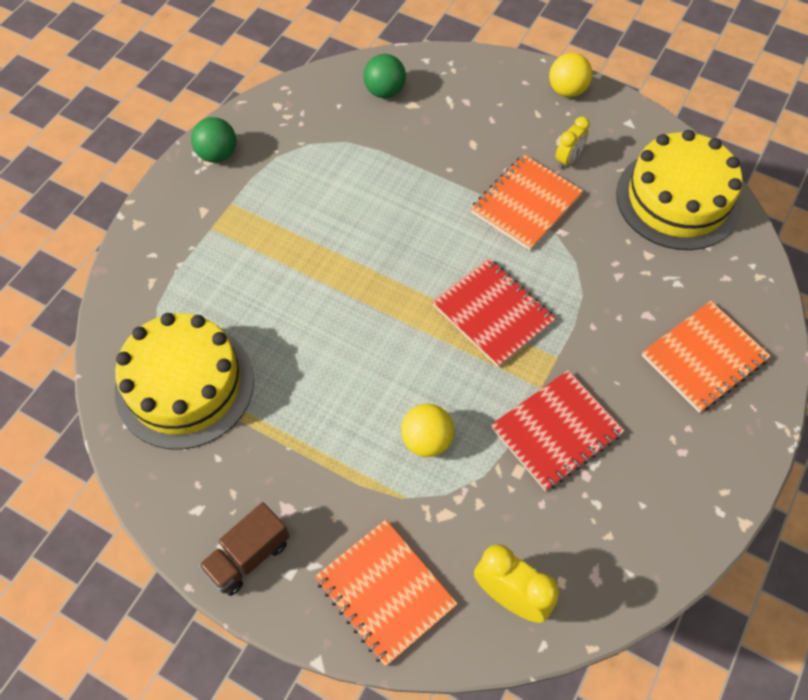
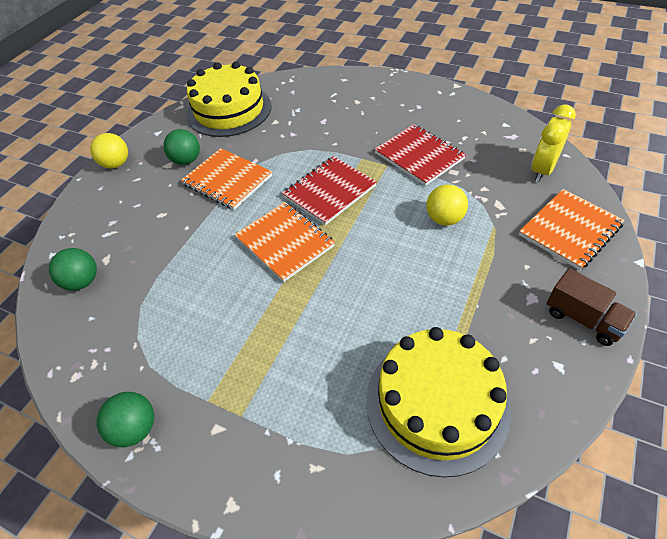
camera: 90 degrees left, 10 degrees down
(568, 159) = (186, 160): yellow clock -> green ball
(704, 358) = (352, 99): orange notebook -> orange notebook (285, 242)

